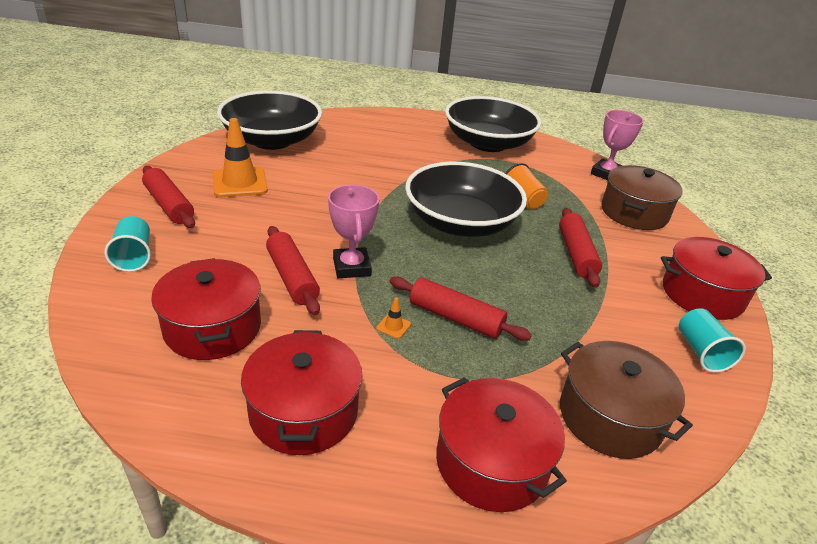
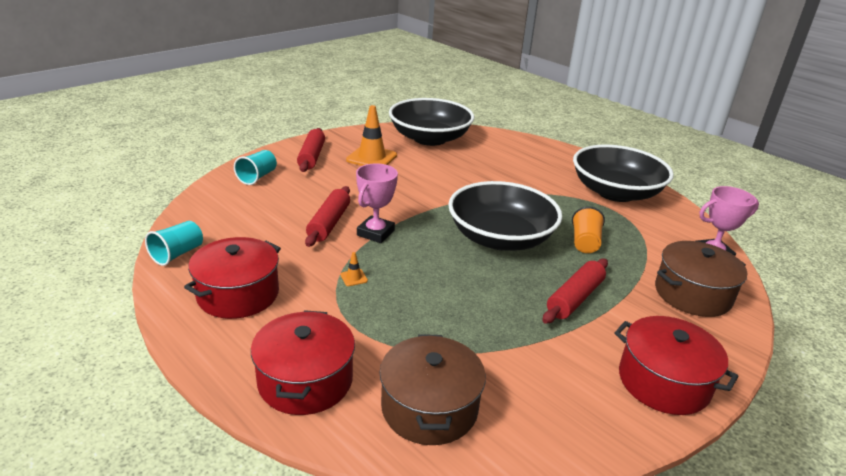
camera: 40 degrees right, 5 degrees down
(213, 327) = (249, 230): red pot -> none
(455, 318) = (404, 293): red rolling pin -> none
(701, 352) = (587, 417): turquoise cup -> turquoise cup (177, 254)

